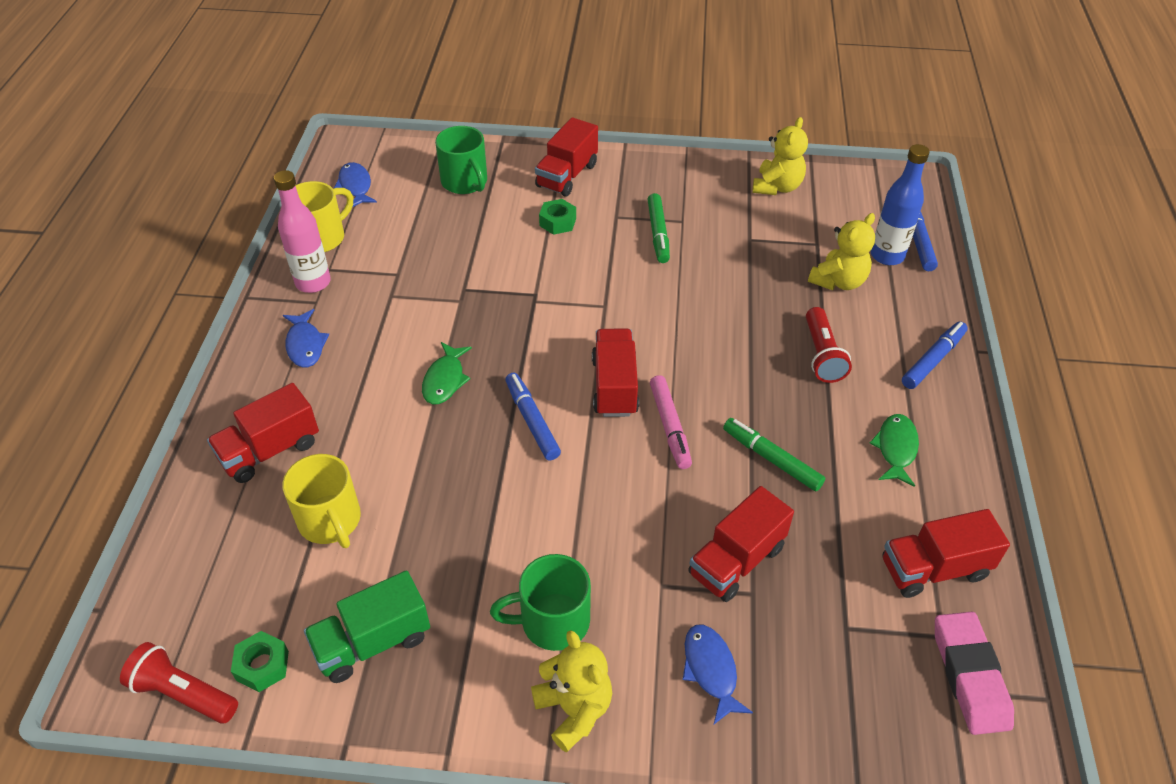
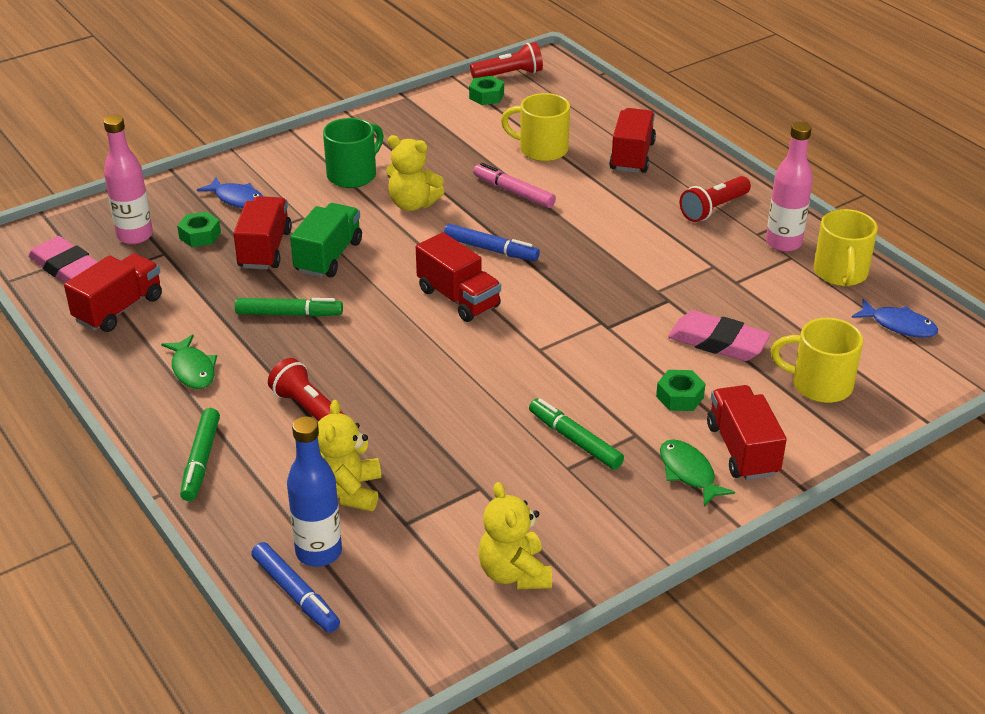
camera: 140 degrees right, 10 degrees down
(305, 345) = (713, 209): blue fish -> red flashlight
(372, 642) = (443, 126): green truck -> green truck (328, 257)
(445, 380) = (585, 240): green fish -> green fish (688, 472)
(465, 182) = (819, 385): green mug -> yellow mug
(480, 240) = (718, 342): none -> pink eraser
(574, 709) = (302, 154): yellow teddy bear -> yellow teddy bear (413, 204)
(669, 427) = (387, 295): pink marker -> pink marker (513, 192)
(791, 631) = (200, 235): none -> green nut
(866, 683) = (135, 236): none -> pink bottle
(933, 360) = (201, 460): blue marker -> green marker

